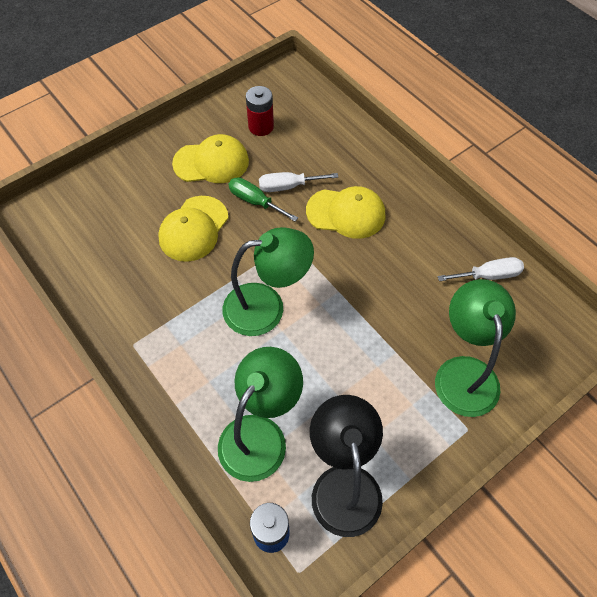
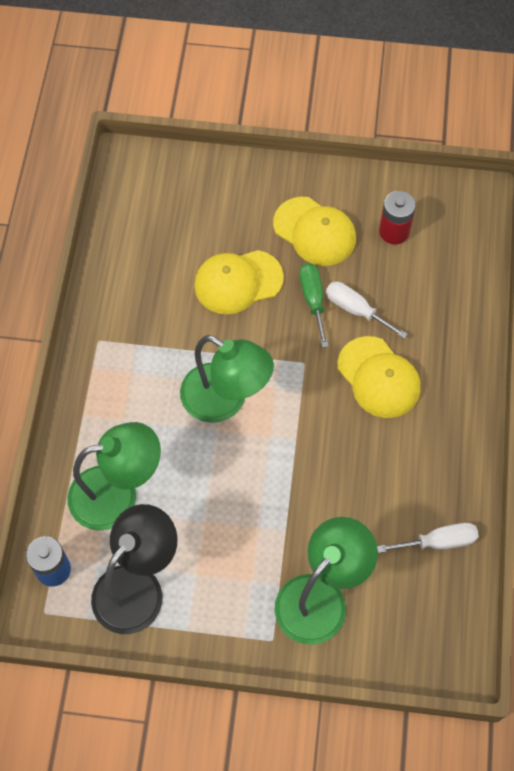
camera: 45 degrees right, 5 degrees up
(488, 275) = (438, 542): white screwdriver -> white screwdriver turned 45 degrees counterclockwise

